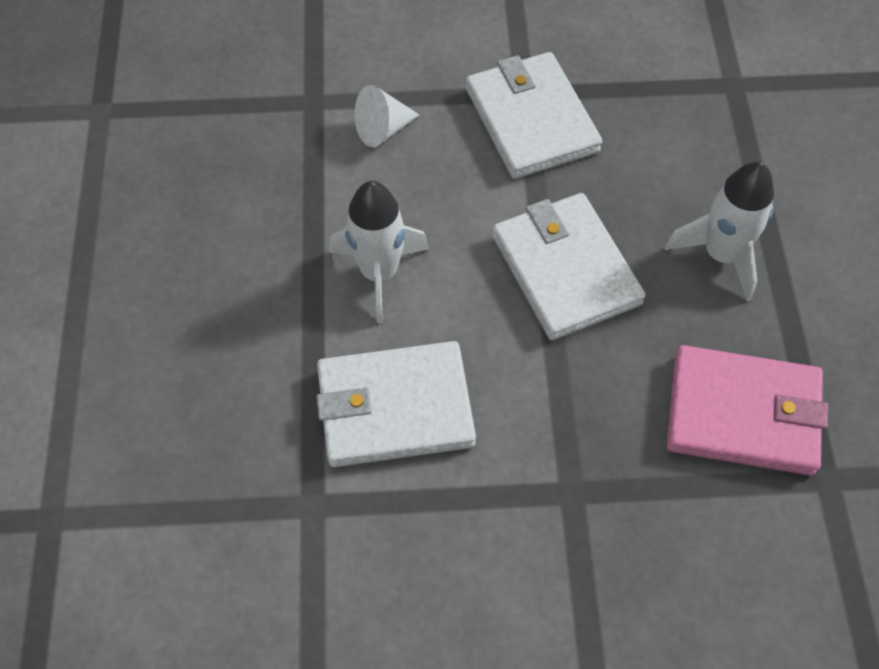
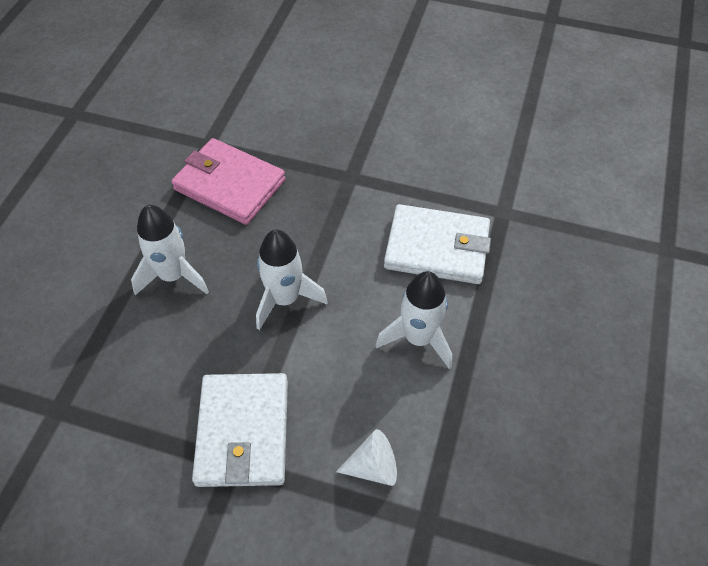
camera: 160 degrees left, 5 degrees down
(565, 270) = (285, 299): white wallet -> white rocket

